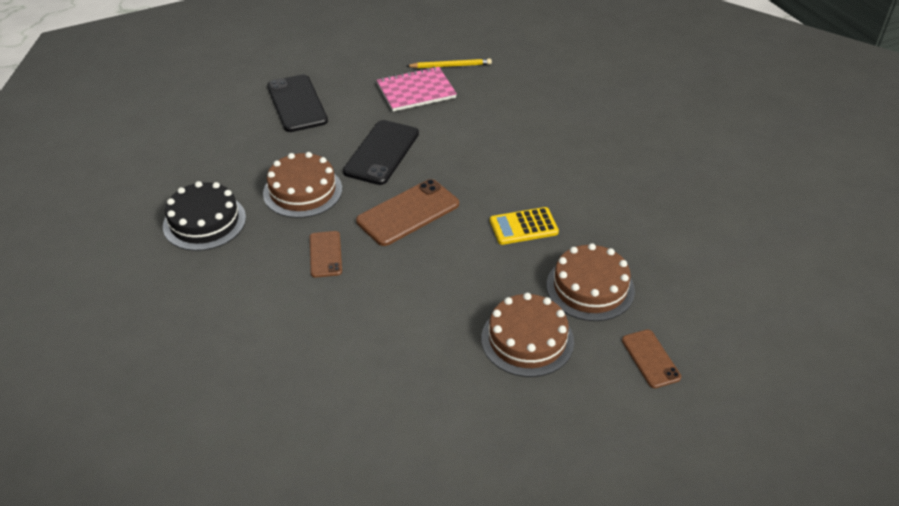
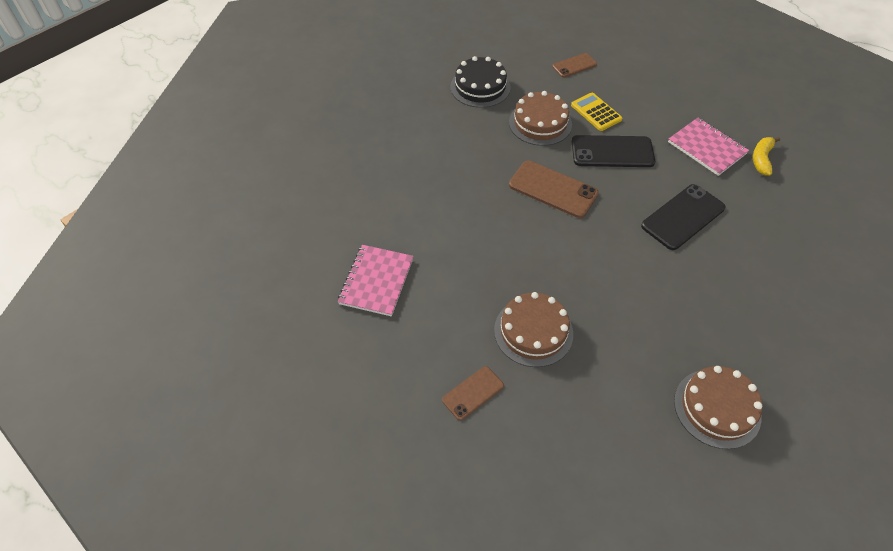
camera: 70 degrees right, 10 degrees up
(297, 103) = (635, 85): black phone -> black phone (683, 217)
(325, 254) = (483, 158): brown phone -> brown phone (574, 65)
(450, 66) = (761, 159): yellow pencil -> yellow banana
(467, 407) = (376, 281): none -> pink notebook
(523, 227) = (580, 267): yellow calculator -> yellow calculator (596, 112)
(527, 340) = (455, 301): brown cake -> brown cake (717, 408)

